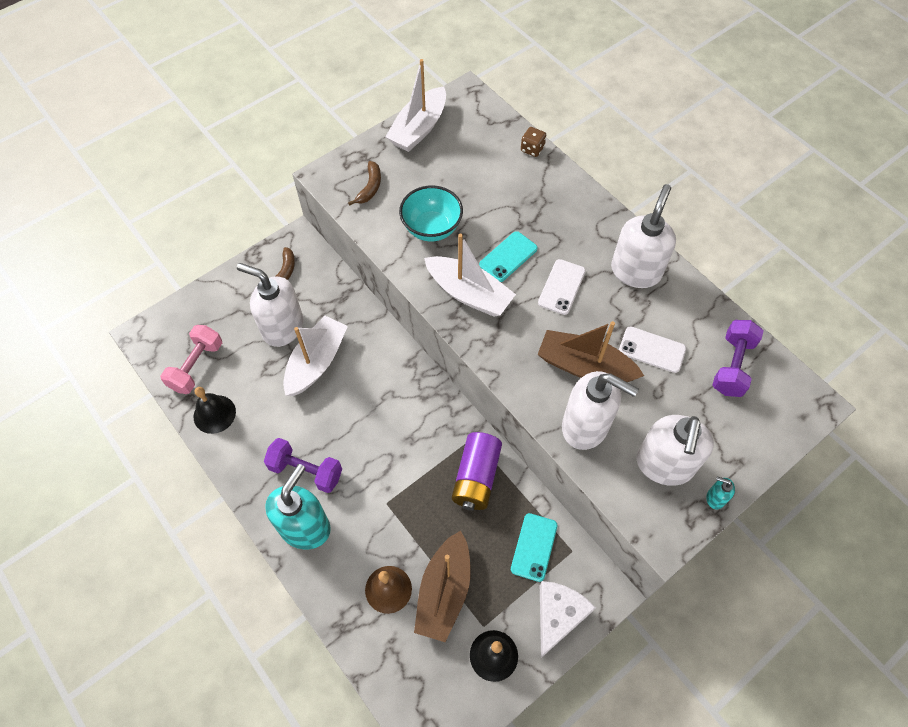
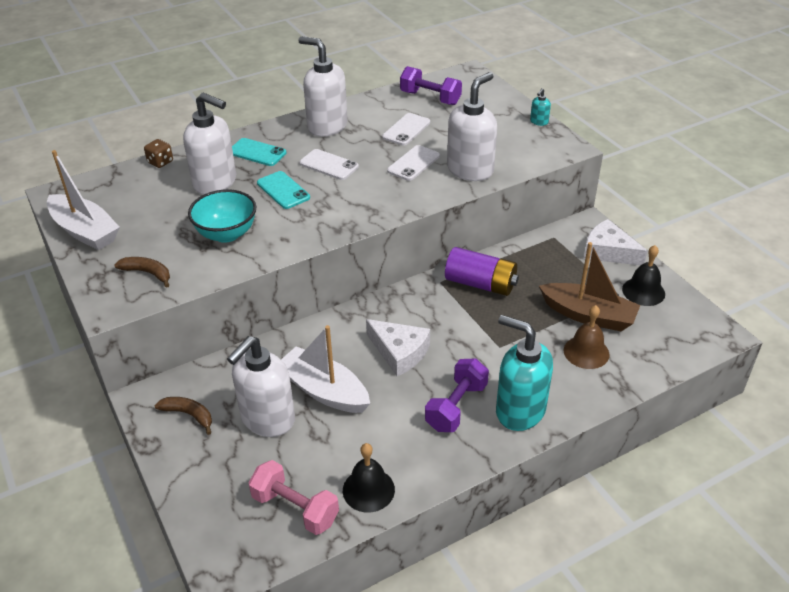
camera: 80 degrees left, 20 degrees down
(368, 414) = (399, 352): none -> white cheese
(469, 294) = (316, 218): white boat -> none
(534, 547) = (549, 257): turquoise phone -> turquoise phone (257, 152)
(584, 366) = (413, 163): brown boat -> white phone
(664, 465) = (509, 139): white soap dispenser -> white soap dispenser (215, 183)

